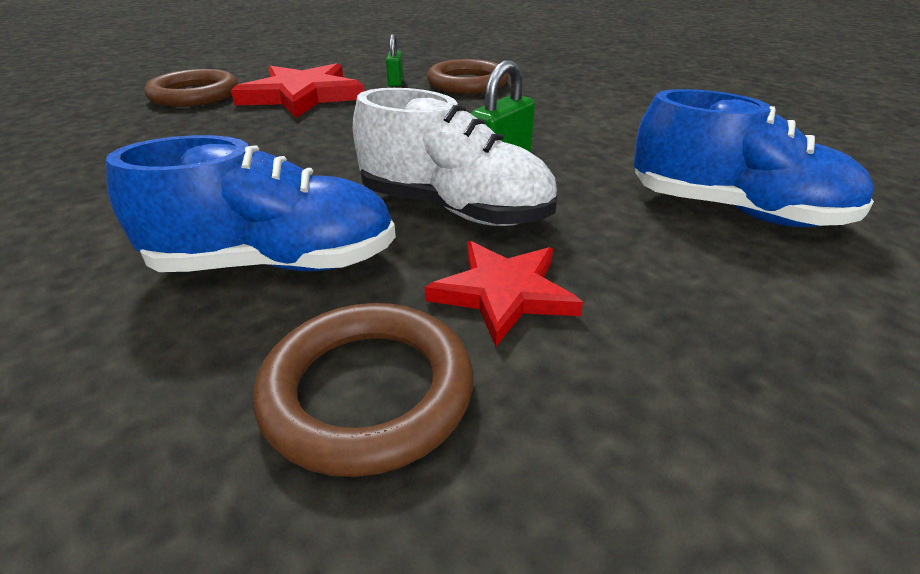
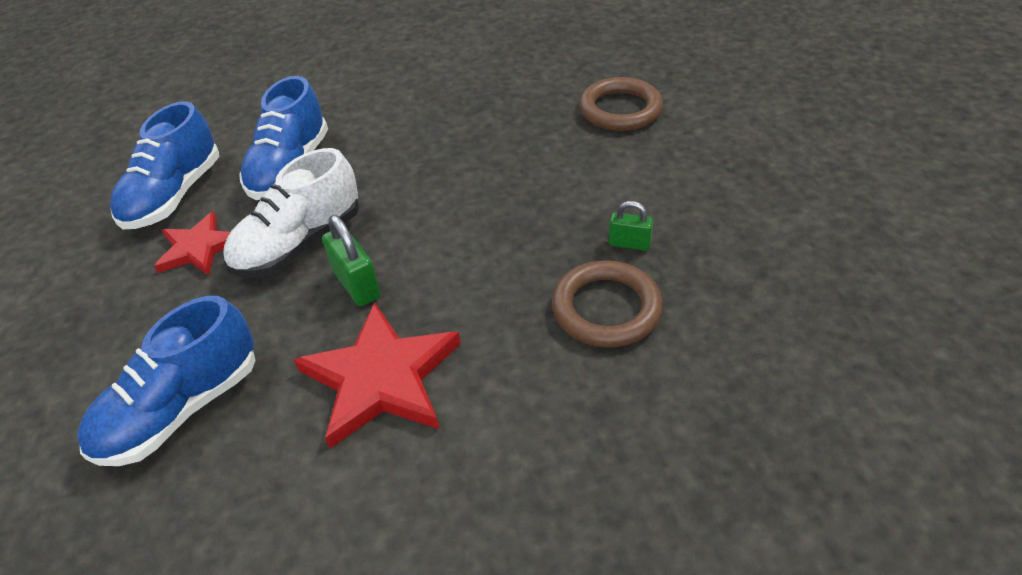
camera: 110 degrees right, 10 degrees up
(302, 96) = (596, 173): red star -> red star (381, 378)
(368, 391) = (175, 195): brown ring -> blue shoe

